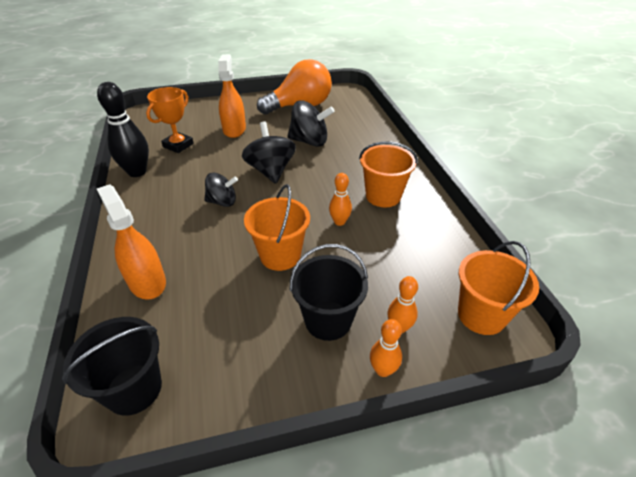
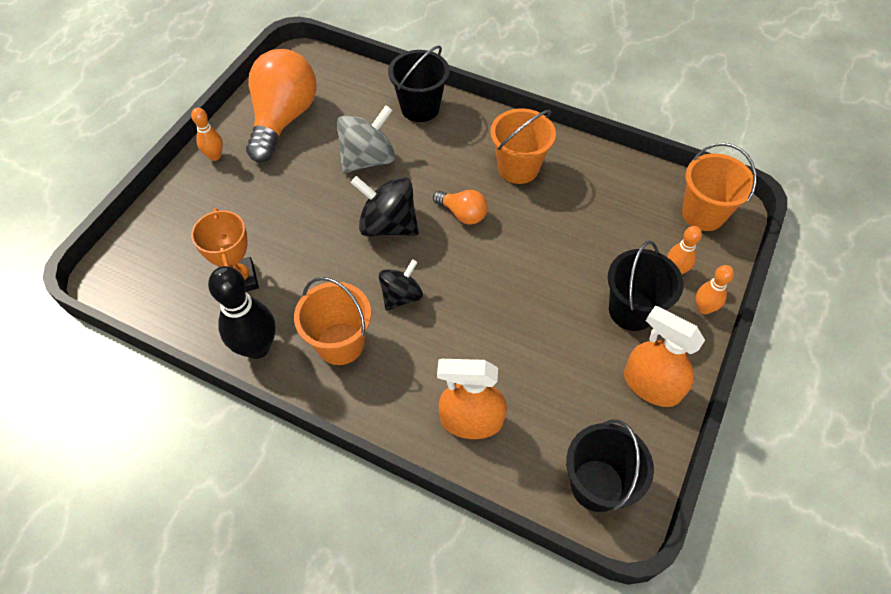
camera: 50 degrees left, 15 degrees up
(234, 129) = (265, 208): orange spray bottle -> orange spray bottle (651, 385)
(280, 255) = (528, 296): orange bucket -> orange bucket (340, 343)
(309, 141) = (368, 159): black spinning top -> grey spinning top
(314, 193) = (462, 214): none -> orange light bulb
(339, 222) = (523, 224): orange bowling pin -> orange bowling pin (215, 156)
(372, 139) = (420, 108): none -> black bucket

